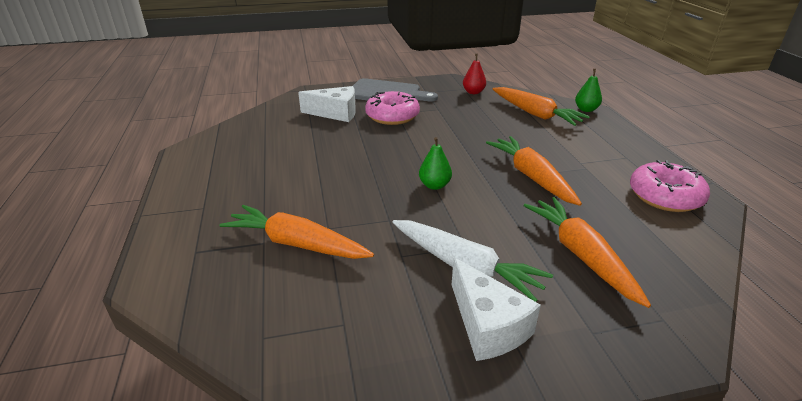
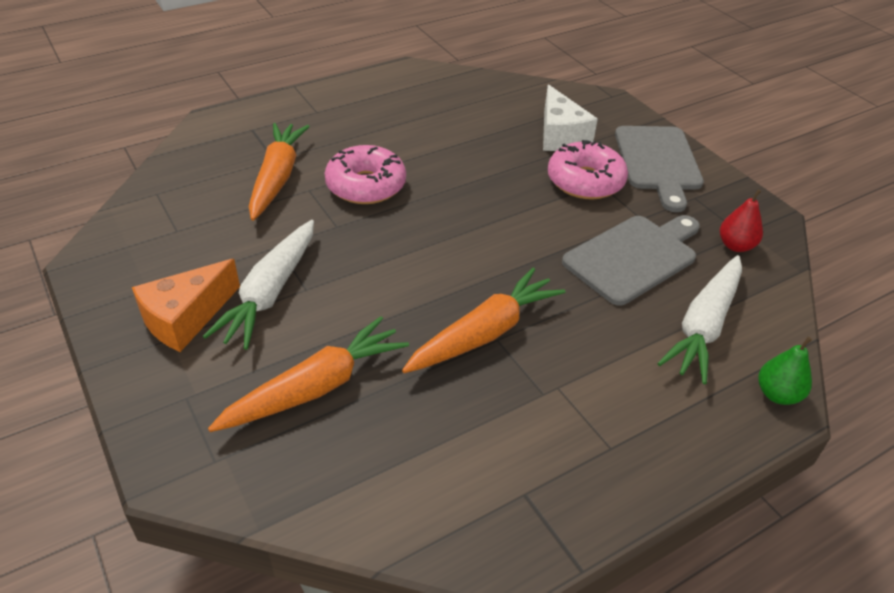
camera: 70 degrees right, 10 degrees up
(434, 185) = (420, 247): green pear -> none
(473, 118) = (633, 257): none -> grey cutting board
(487, 325) = (186, 318): white cheese -> orange cheese
(535, 114) = (704, 326): orange carrot -> white carrot
(665, 196) = (498, 490): pink donut -> pink donut (366, 185)

